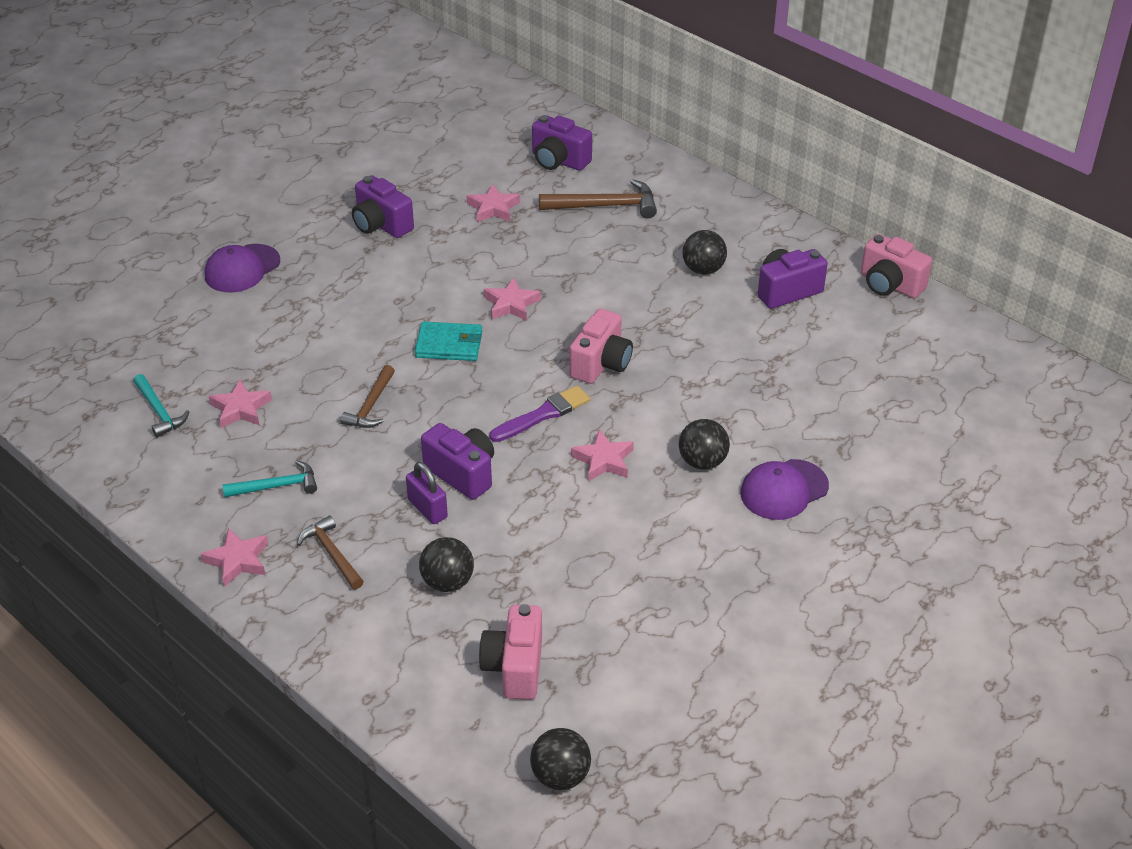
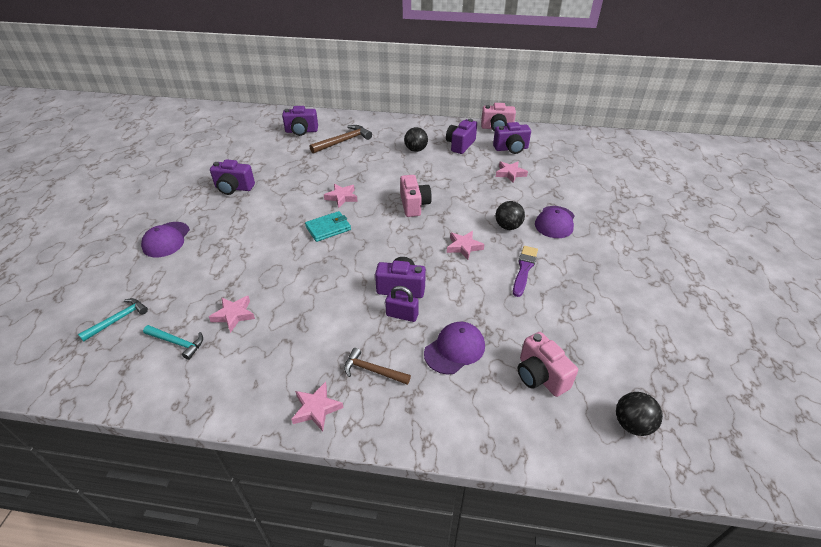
camera: 35 degrees left, 0 degrees up
(277, 486) = (299, 348): turquoise hammer -> turquoise hammer (118, 319)
(371, 405) = (314, 276): brown hammer -> none
(447, 582) = (455, 349): black ball -> purple cap
(493, 208) = (288, 160): pink star -> pink star (510, 173)
(543, 414) = (411, 239): purple brush -> purple brush (524, 269)
(867, 335) = (511, 149): none -> purple camera

